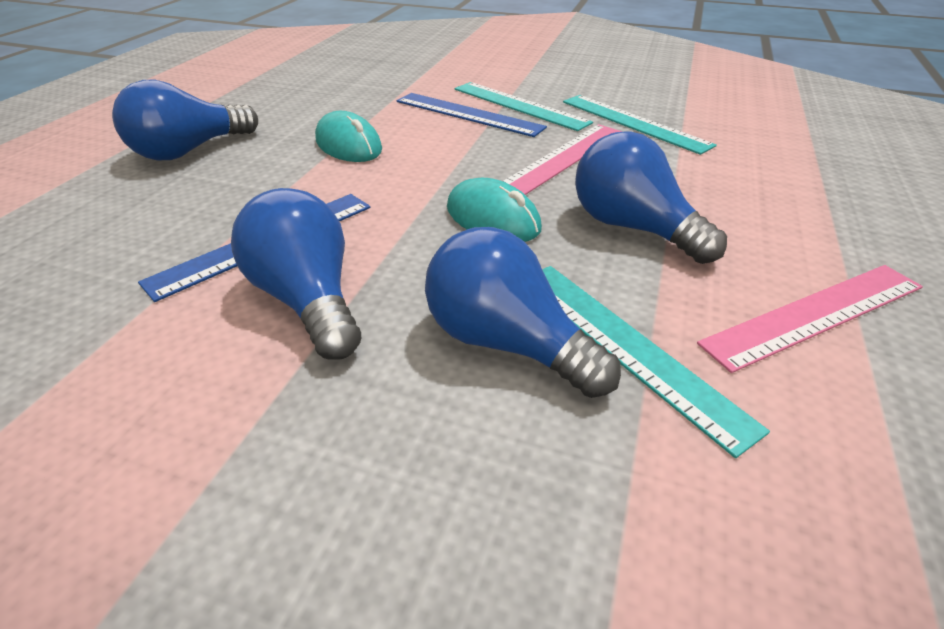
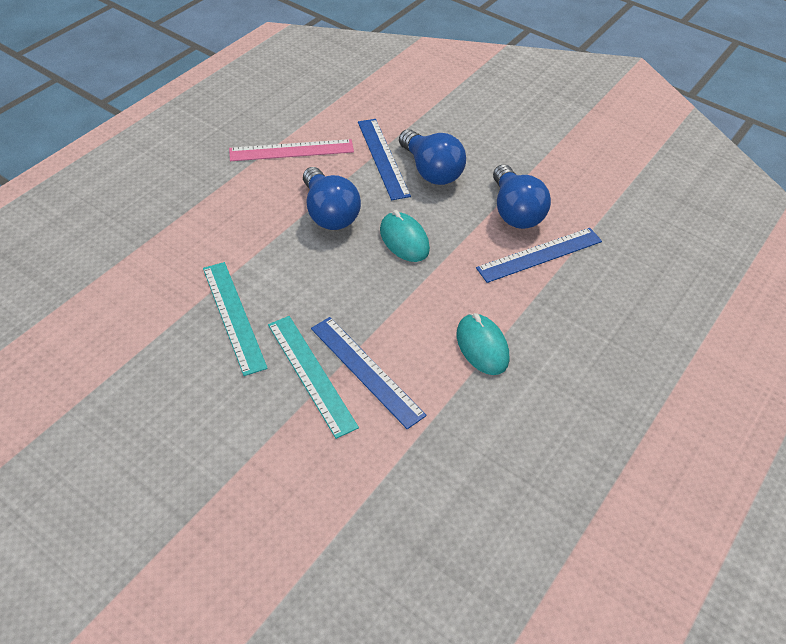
camera: 165 degrees left, 10 degrees up
(189, 151) = (612, 372): blue light bulb -> none
(562, 159) = (326, 284): pink ruler -> none
(626, 346) = (383, 158): turquoise ruler -> blue ruler

